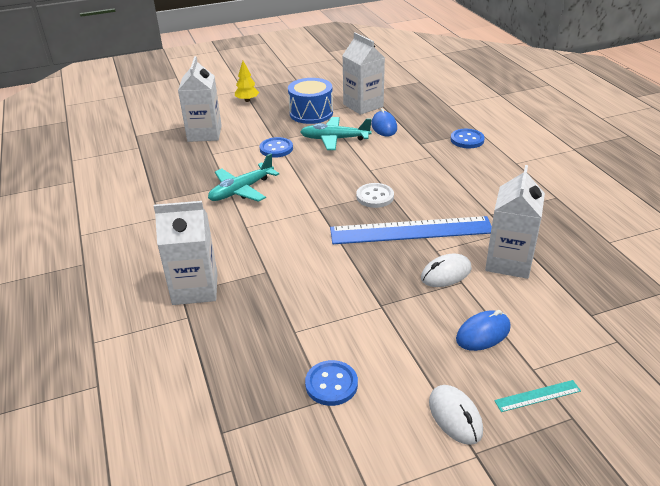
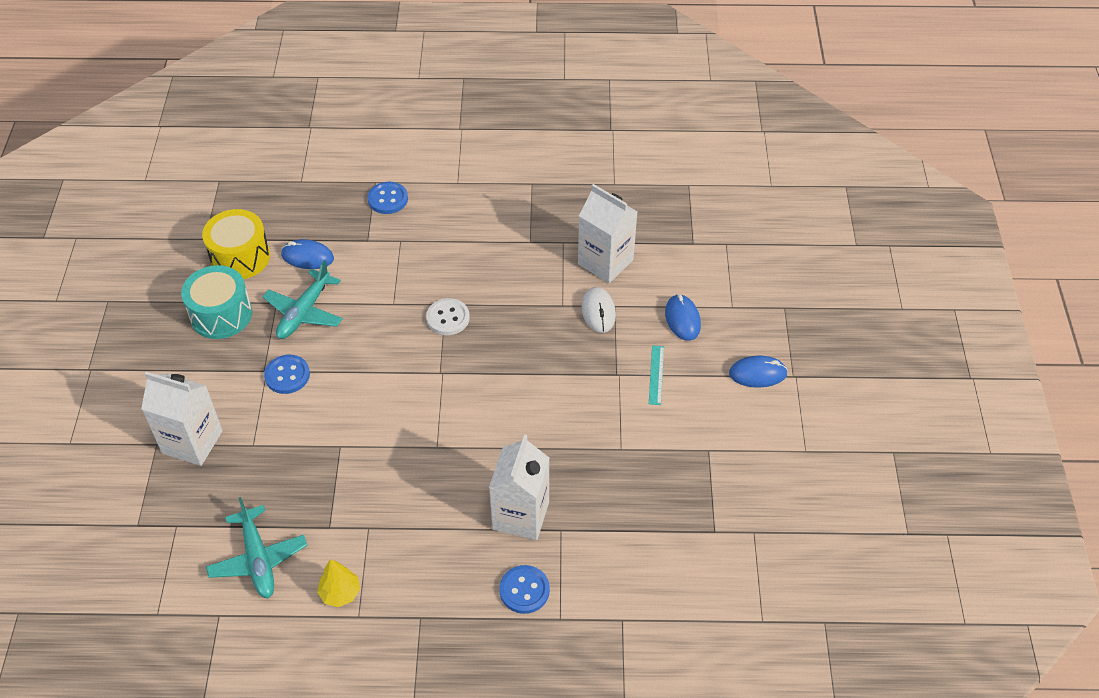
camera: 70 degrees left, 15 degrees up
(241, 190) = (360, 434): turquoise plane -> turquoise plane (258, 559)
(247, 100) = (129, 372): yellow tree -> yellow tree (340, 593)
(311, 113) = (221, 314): blue drum -> turquoise drum
(331, 384) = (694, 441): blue button -> blue button (524, 590)
(363, 105) = (240, 257): white carton -> yellow drum
(411, 231) = (522, 311): blue ruler -> none
(455, 416) = (757, 374): white mouse -> blue mouse
(537, 396) = (758, 317): turquoise ruler -> turquoise ruler (656, 375)

